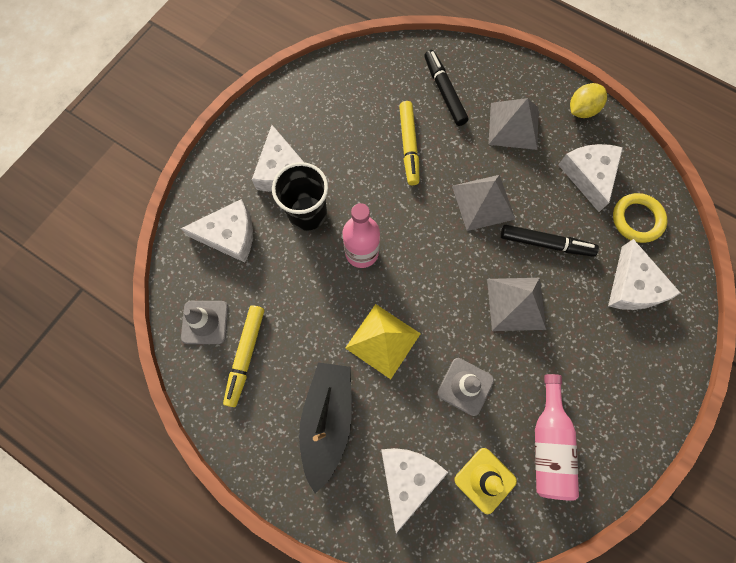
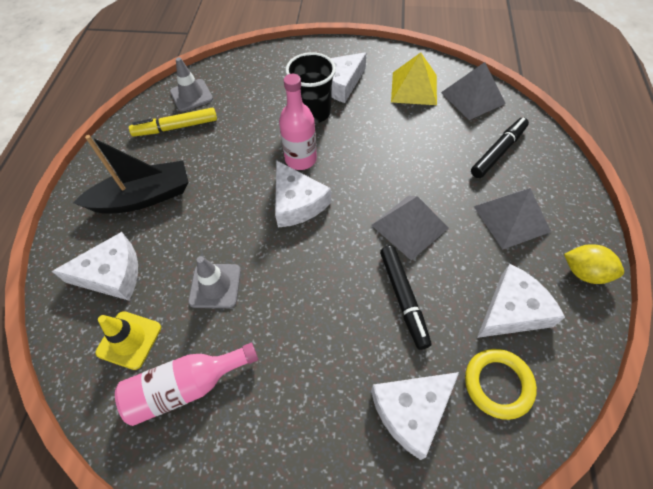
camera: 65 degrees right, 15 degrees down
(229, 235) = (266, 79): white cheese -> white cheese (297, 202)
(382, 340) = (229, 205): yellow pyramid -> yellow pyramid (414, 88)
(409, 146) = (423, 149): yellow marker -> none
(516, 304) = (321, 296): grey pyramid -> grey pyramid (472, 98)

